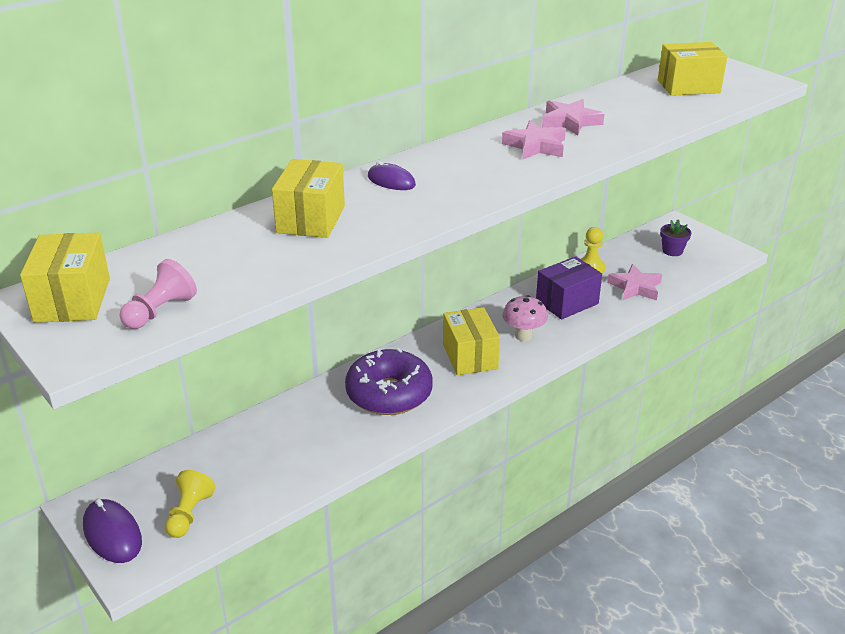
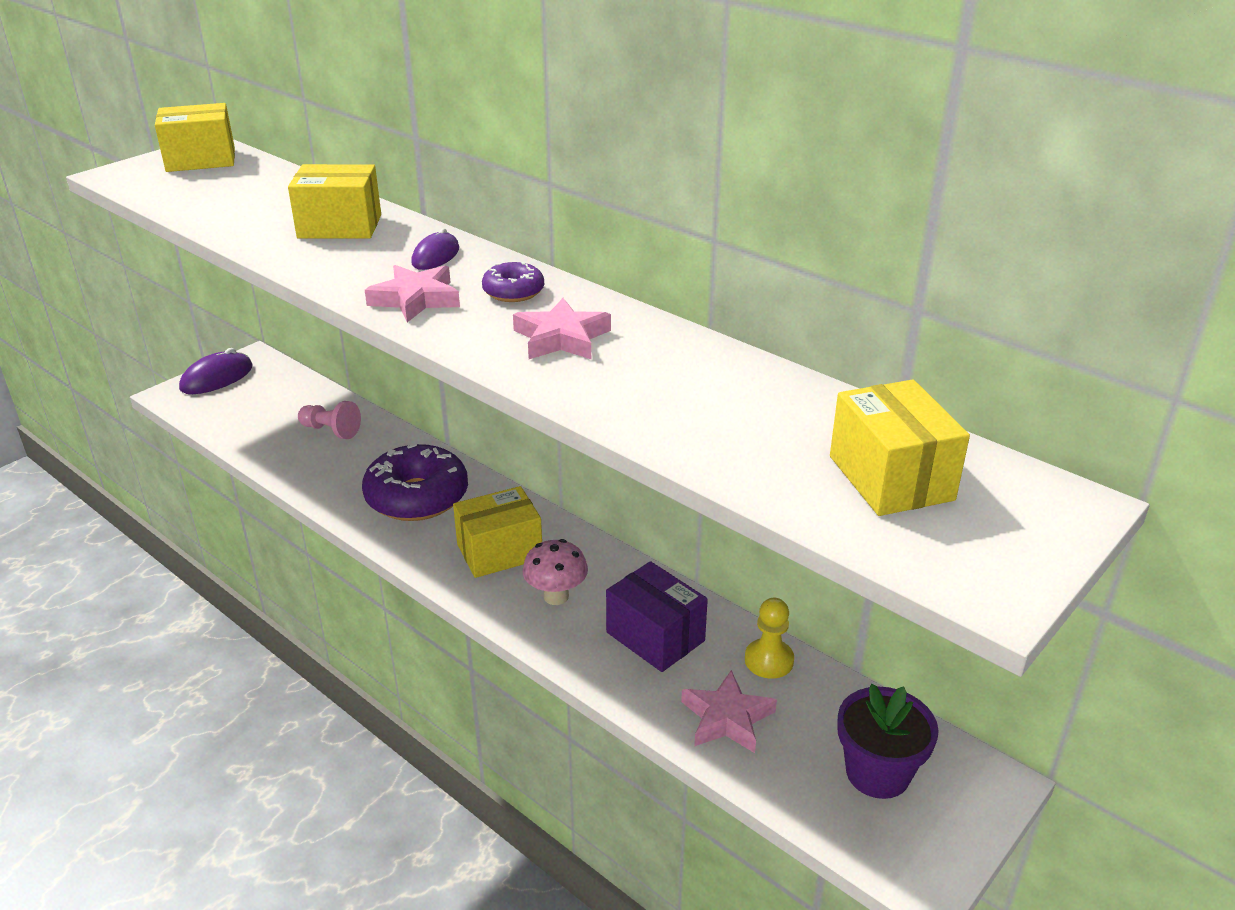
camera: 80 degrees right, 0 degrees up
(160, 311) = (171, 190): pink pawn -> pink pawn (331, 430)
(189, 514) = (235, 408): yellow pawn -> none
(463, 157) = (513, 292): none -> purple donut
(570, 122) = (662, 361): pink star -> pink star (415, 299)
(672, 251) = (877, 772): purple flower pot -> purple flower pot, size x1.62

